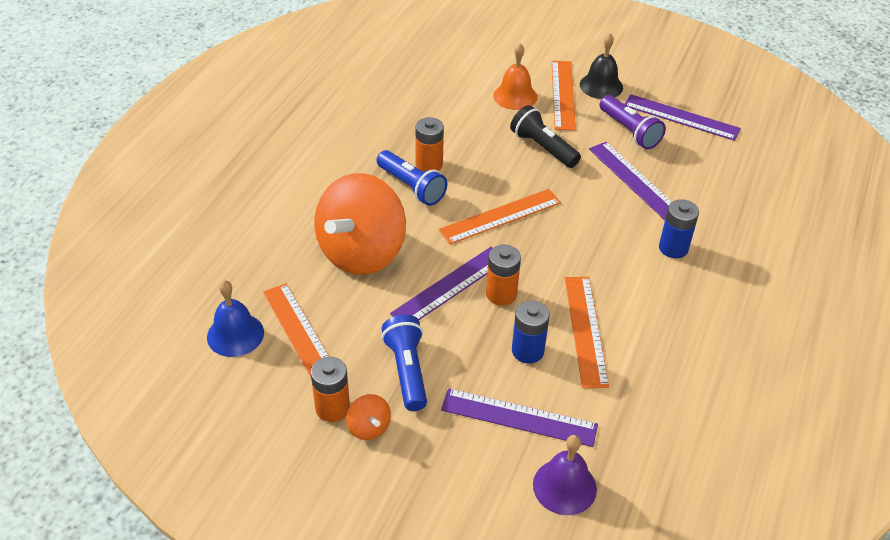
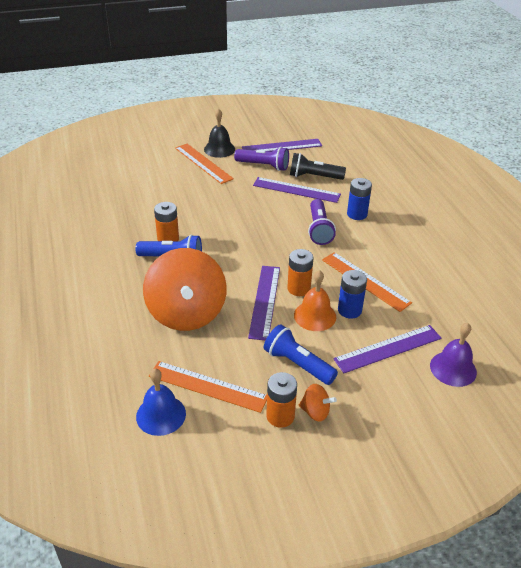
camera: 40 degrees left, 5 degrees down
(500, 216) = (247, 246): orange ruler -> none
(515, 96) = (175, 176): orange bell -> orange bell (315, 316)
(543, 148) = (226, 197): black flashlight -> black flashlight (314, 177)
(604, 241) = (319, 229): none -> purple flashlight

